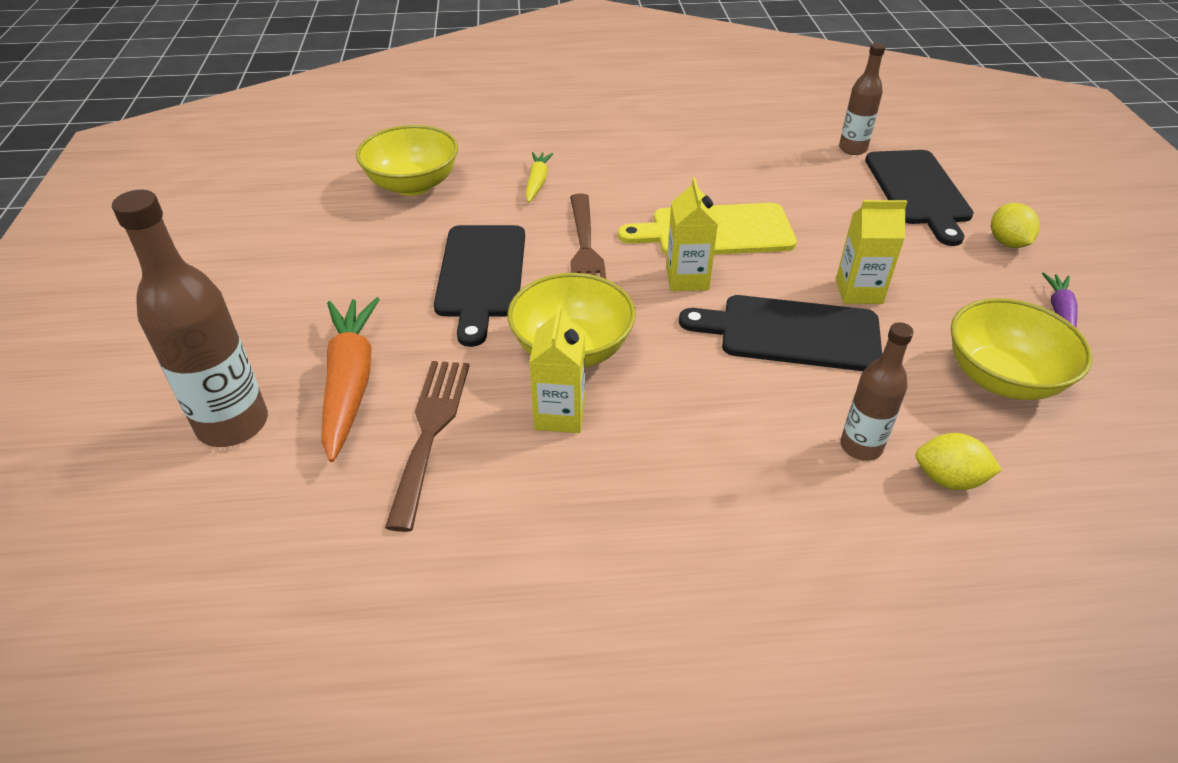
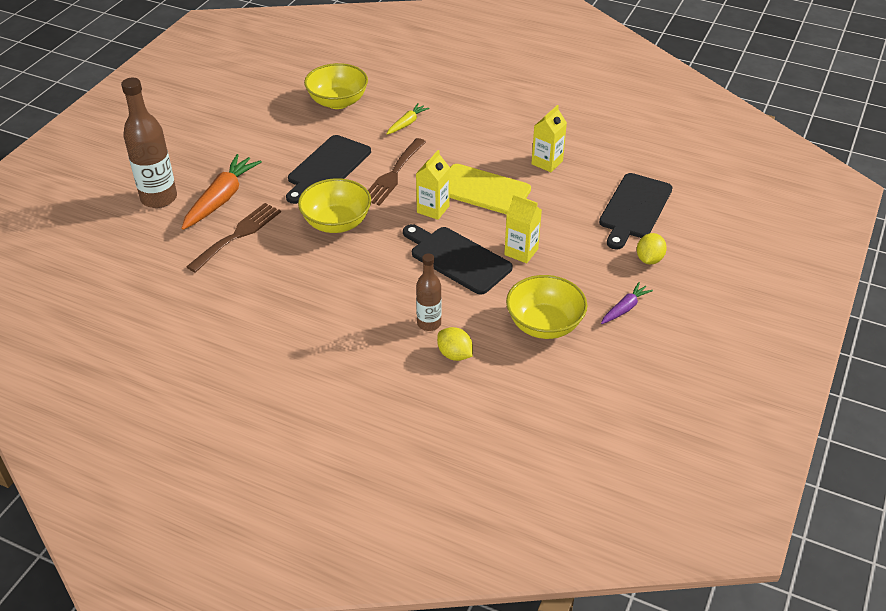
camera: 30 degrees right, 0 degrees up
(560, 415) = (301, 251): yellow carton -> yellow carton (547, 162)
(852, 149) = (626, 167): brown bottle -> none

